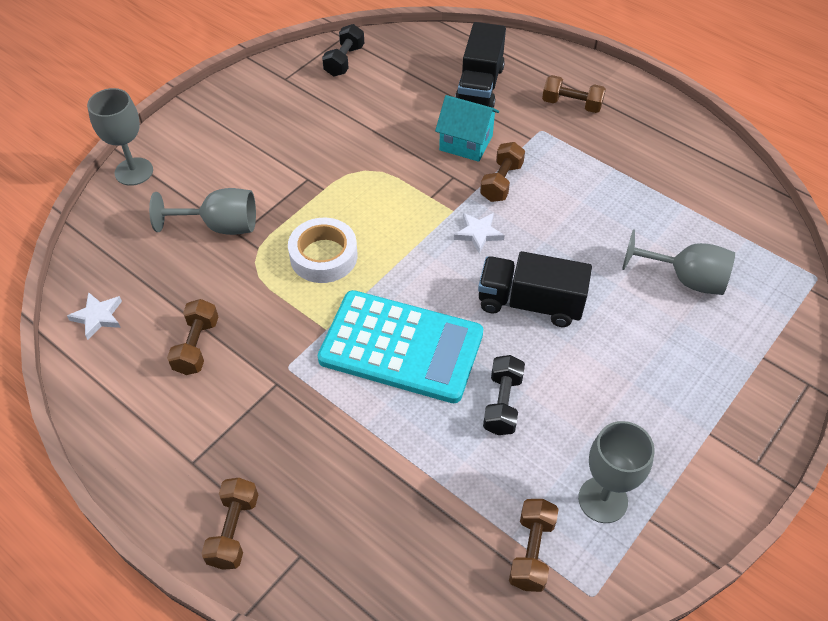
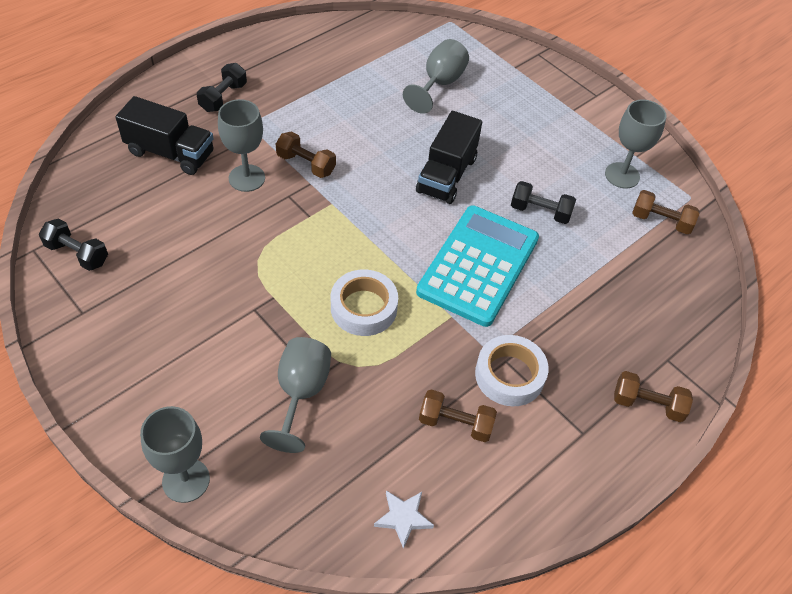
camera: 85 degrees left, 0 degrees up
(258, 388) = (509, 375): none -> white tape
(466, 143) = (247, 178): turquoise house -> grey goblet
(478, 233) = (363, 192): white star -> none
(571, 104) = (223, 97): brown dumbbell -> black dumbbell

